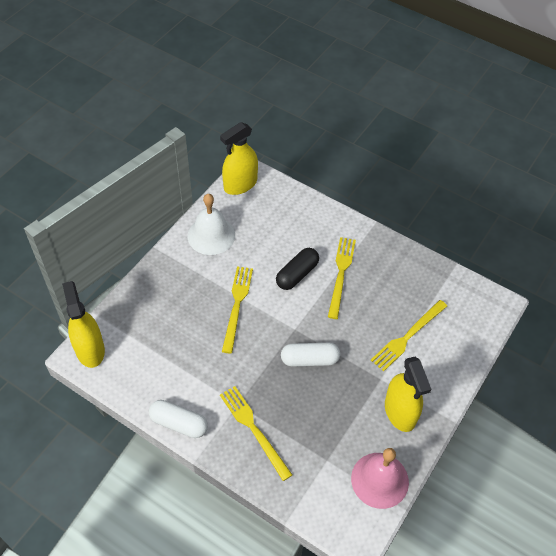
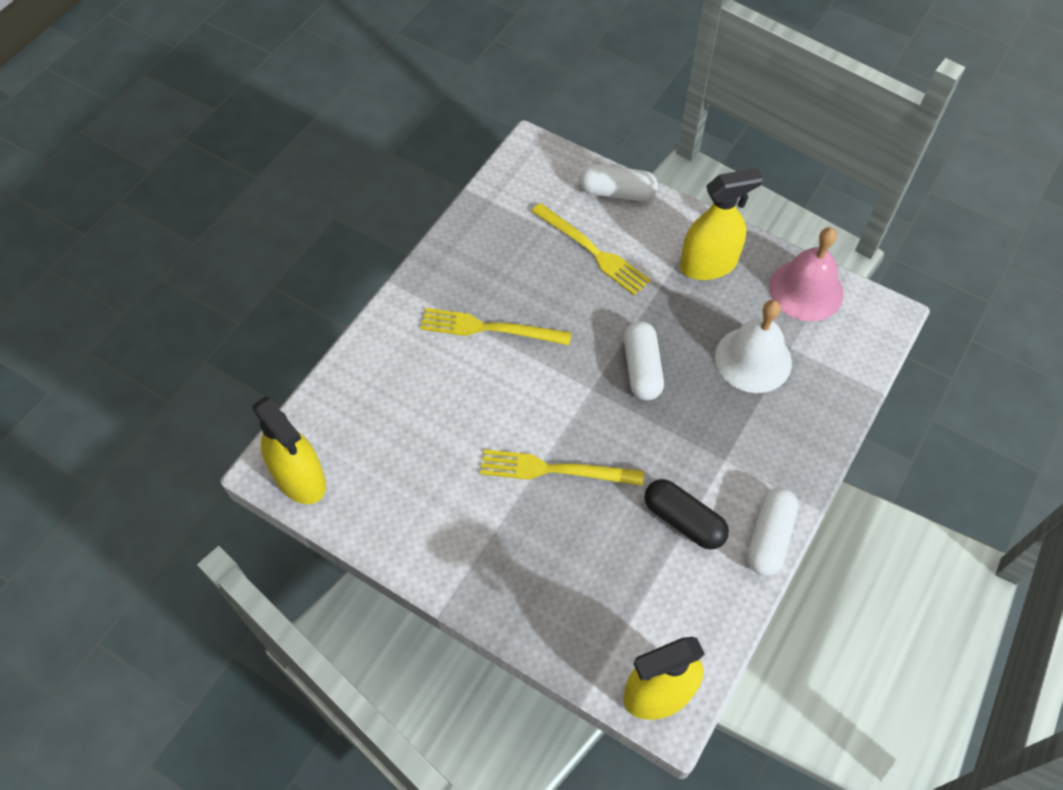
camera: 90 degrees left, 5 degrees up
(211, 235) = (414, 518): white bell -> white bell (753, 359)
(253, 429) = (761, 436): yellow fork -> none
(297, 274) = (492, 387): black capsule -> black capsule (683, 520)
(463, 356) = (617, 192): none -> white capsule

